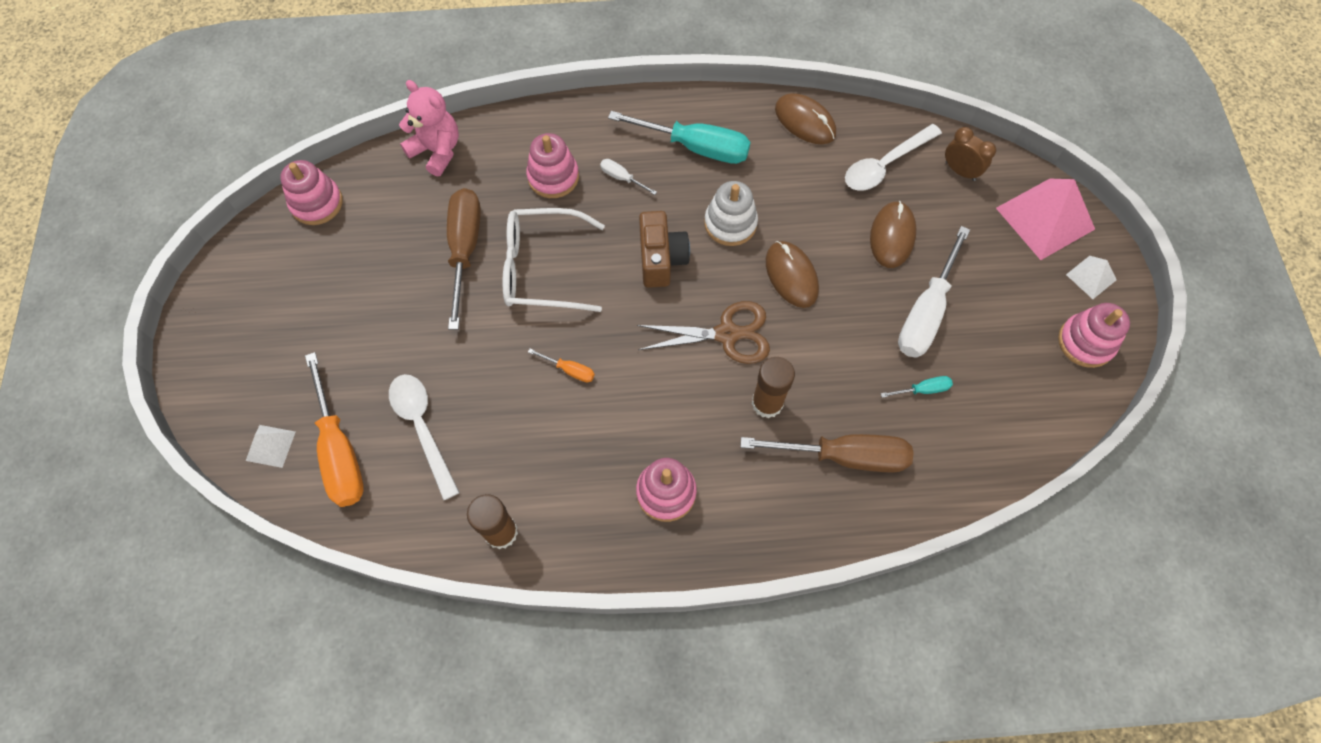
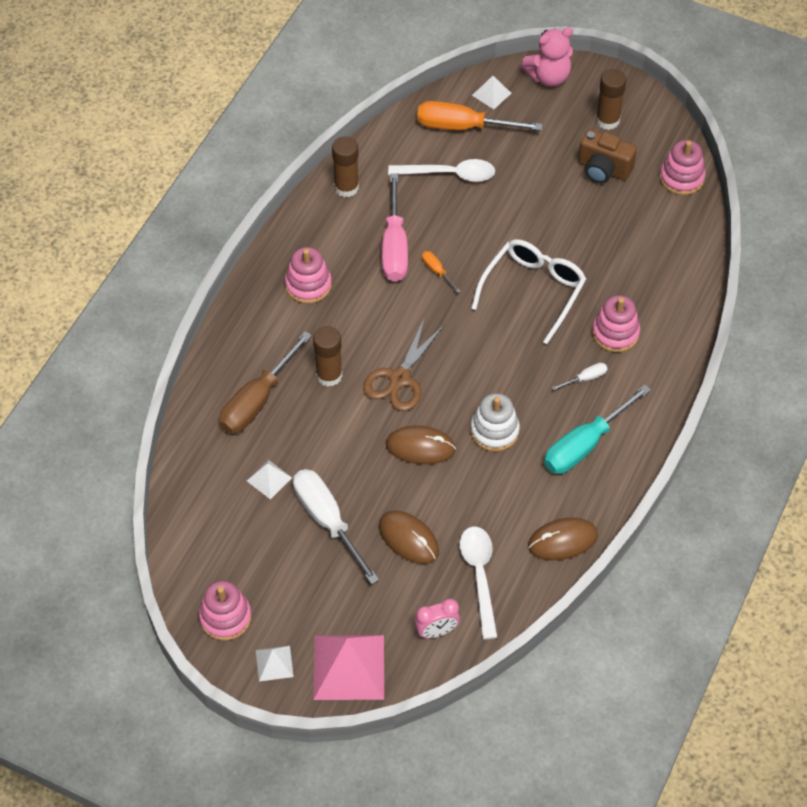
camera: 120 degrees right, 10 degrees down
(261, 305) = (607, 120): none -> brown glue stick
(437, 151) = (688, 268): pink teddy bear -> pink teddy bear (548, 77)
(465, 250) = (580, 250): brown screwdriver -> none
(559, 431) = (394, 246): none -> pink screwdriver
(569, 370) = (437, 271): orange screwdriver -> orange screwdriver turned 90 degrees clockwise
(661, 259) = (492, 368): brown camera -> brown camera (603, 169)
(922, 390) = (269, 479): turquoise screwdriver -> white pyramid
(960, 171) = (436, 631): brown clock -> pink clock

